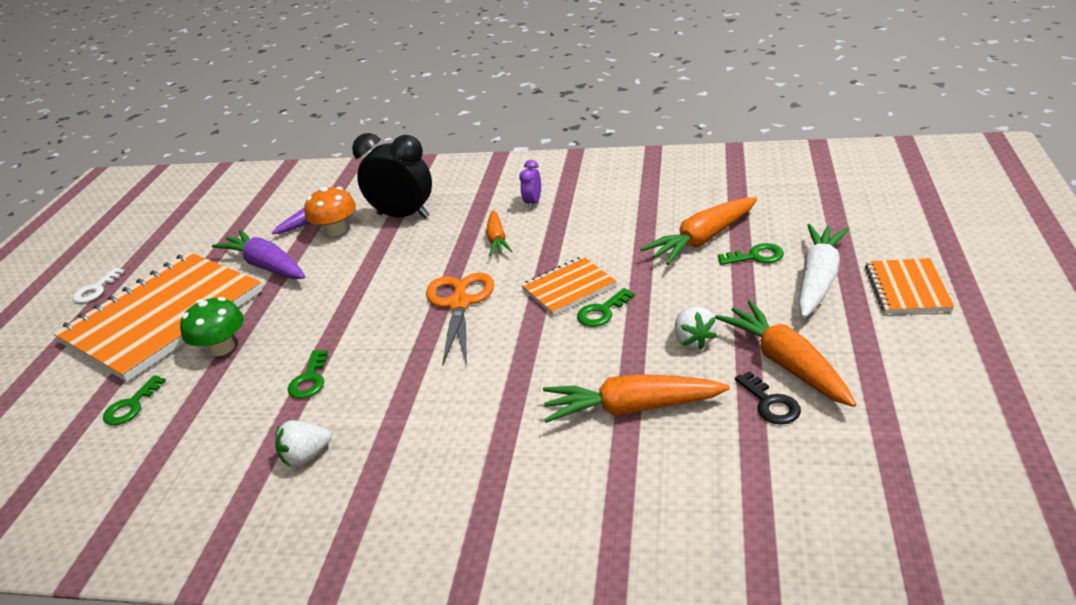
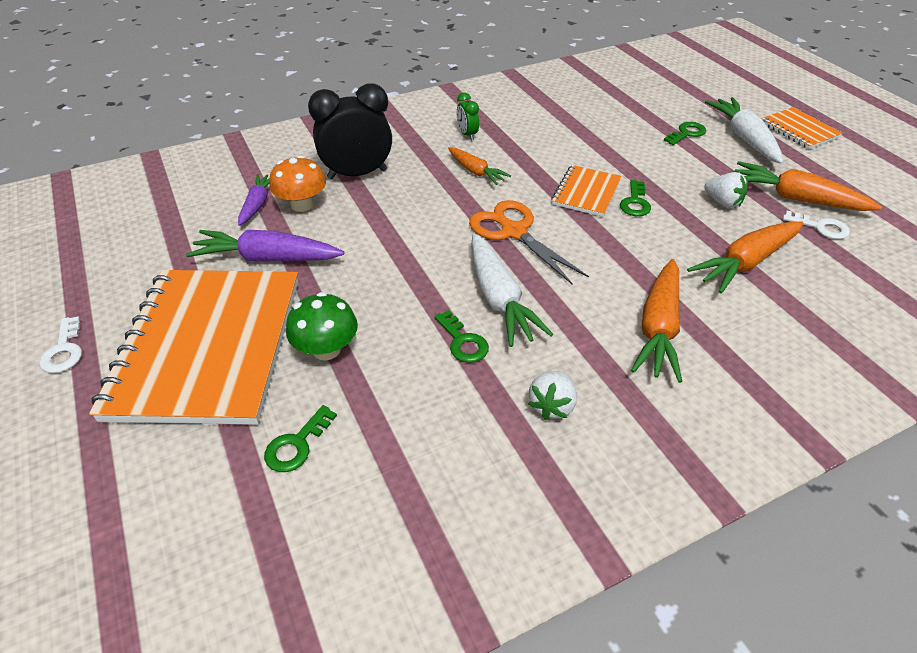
camera: 40 degrees left, 10 degrees up
(131, 406) = (297, 445): green key -> green key turned 45 degrees clockwise
(377, 356) = (499, 298): none -> white carrot
(533, 203) = (467, 135): purple clock -> green clock
(702, 240) = (636, 131): orange carrot -> orange carrot (658, 328)
(770, 403) = (821, 227): black key -> white key

